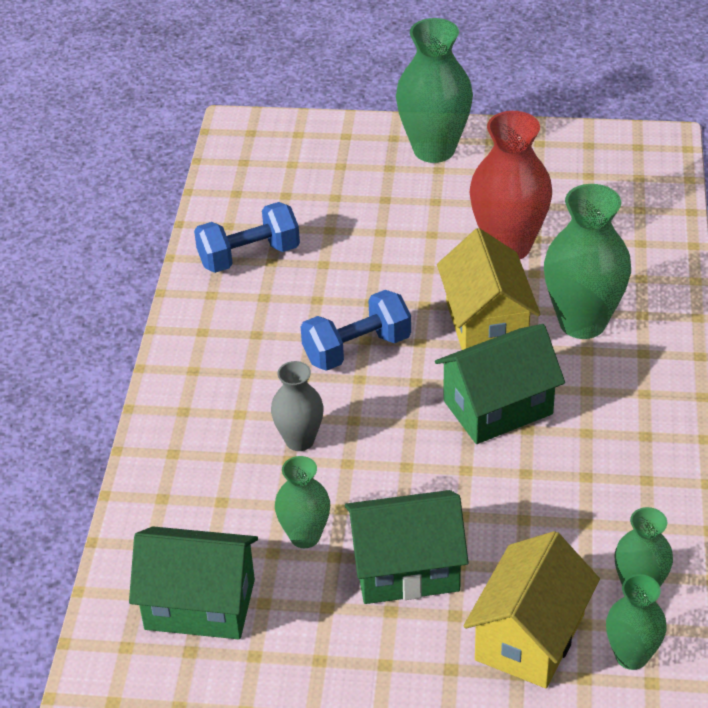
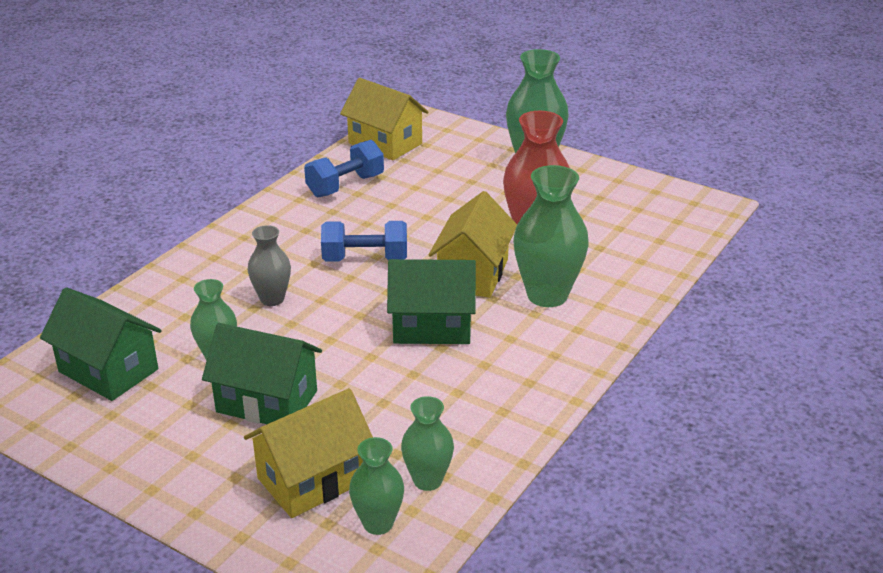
camera: 25 degrees right, 10 degrees down
(243, 179) = (385, 143): none -> yellow house
(249, 256) = (345, 186): blue dumbbell -> blue dumbbell turned 45 degrees counterclockwise

